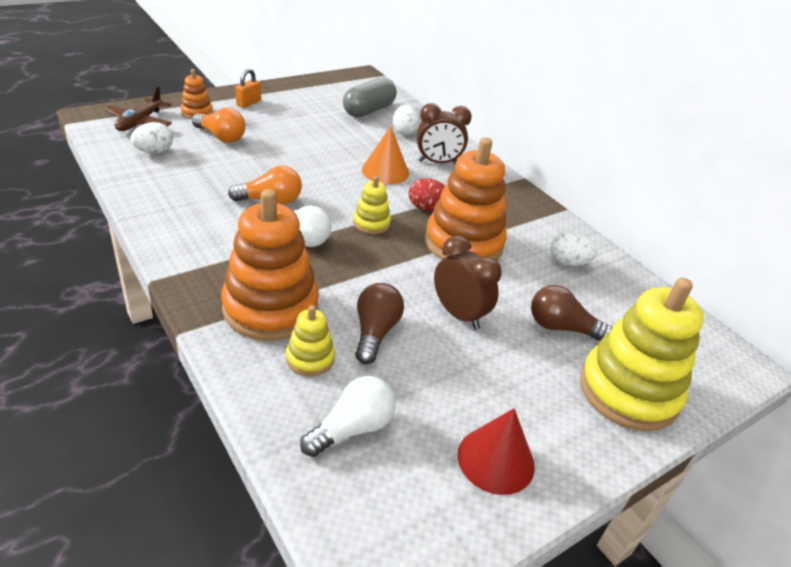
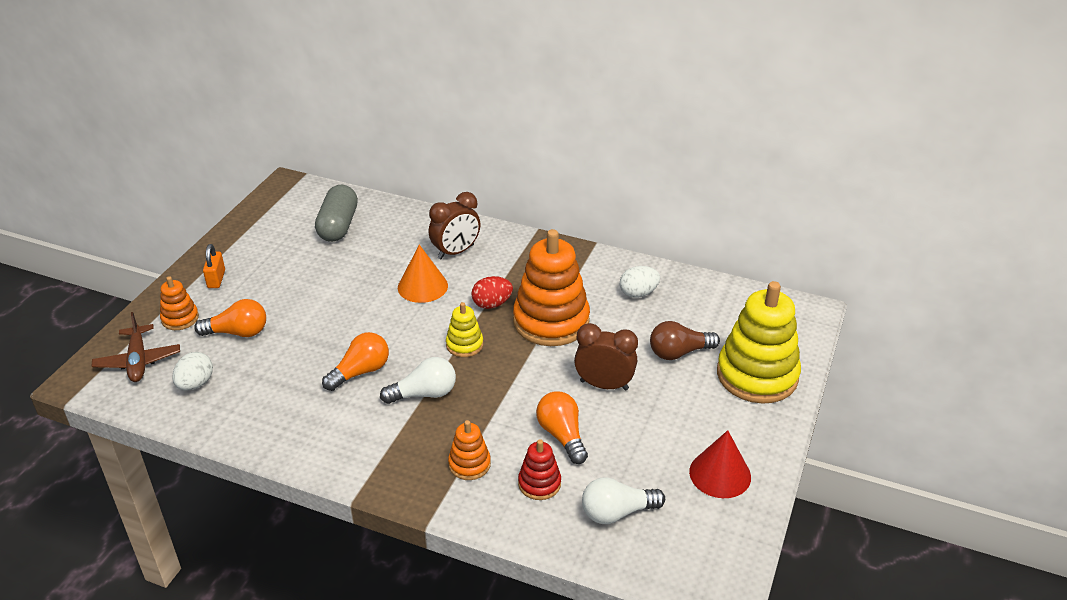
camera: 30 degrees left, 0 degrees up
(270, 308) = (469, 464): orange stacking toy -> orange stacking toy, size x0.48
(310, 358) = (539, 483): yellow stacking toy -> red stacking toy
(352, 428) = (617, 512): white light bulb -> white light bulb turned 120 degrees counterclockwise
(375, 332) = (562, 435): brown light bulb -> orange light bulb
(404, 132) = (394, 233): white egg -> none

